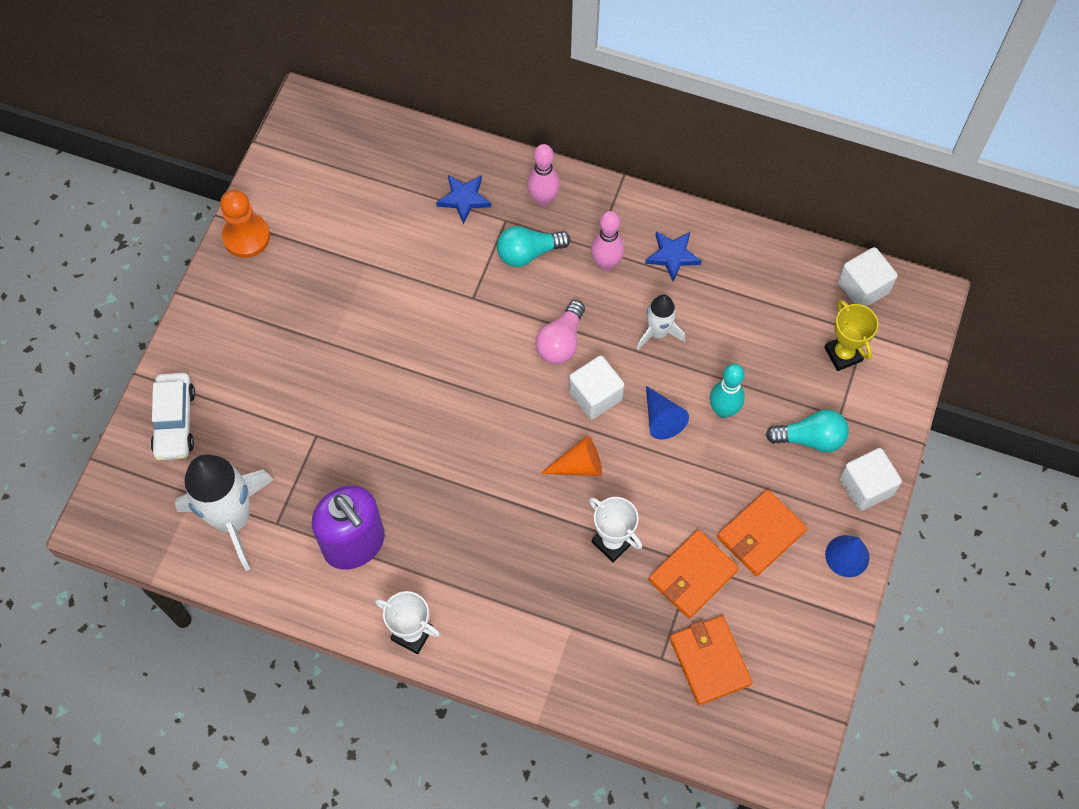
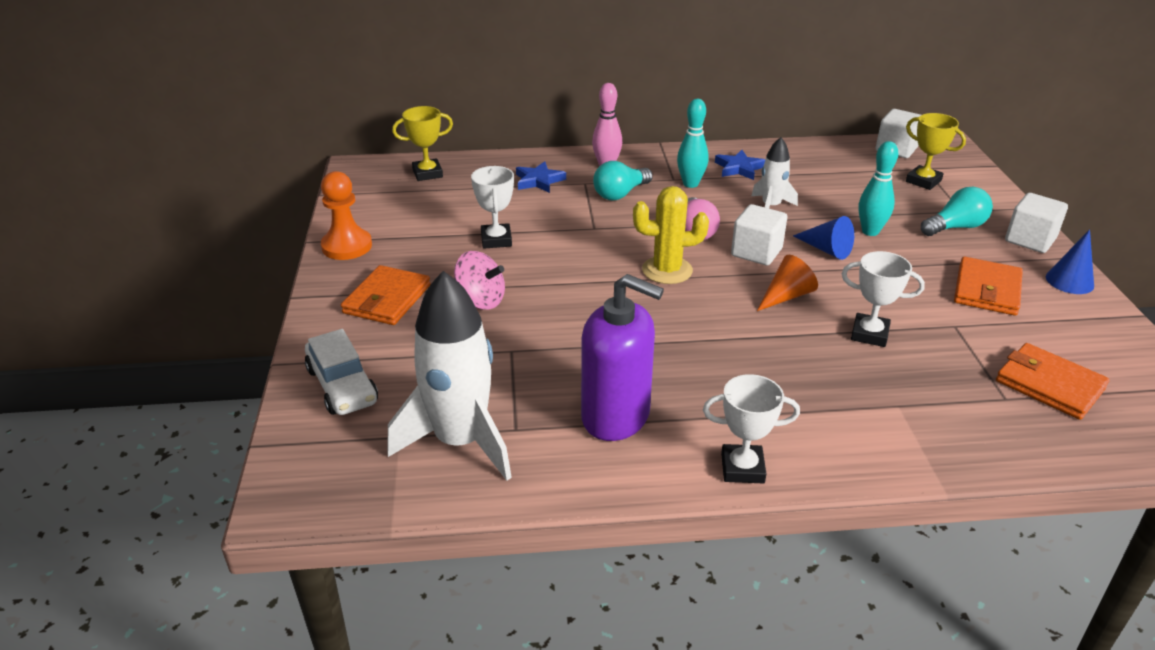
camera: 25 degrees left, 30 degrees down
(323, 361) = (481, 300): none -> pink spinning top
(366, 143) = (427, 173): none -> yellow trophy
(377, 280) = (496, 240): none -> white trophy
(499, 387) = (667, 270): none -> yellow cactus
(606, 263) = (690, 184): pink bowling pin -> turquoise bowling pin
(692, 575) = (964, 333): orange wallet -> orange wallet (387, 299)

